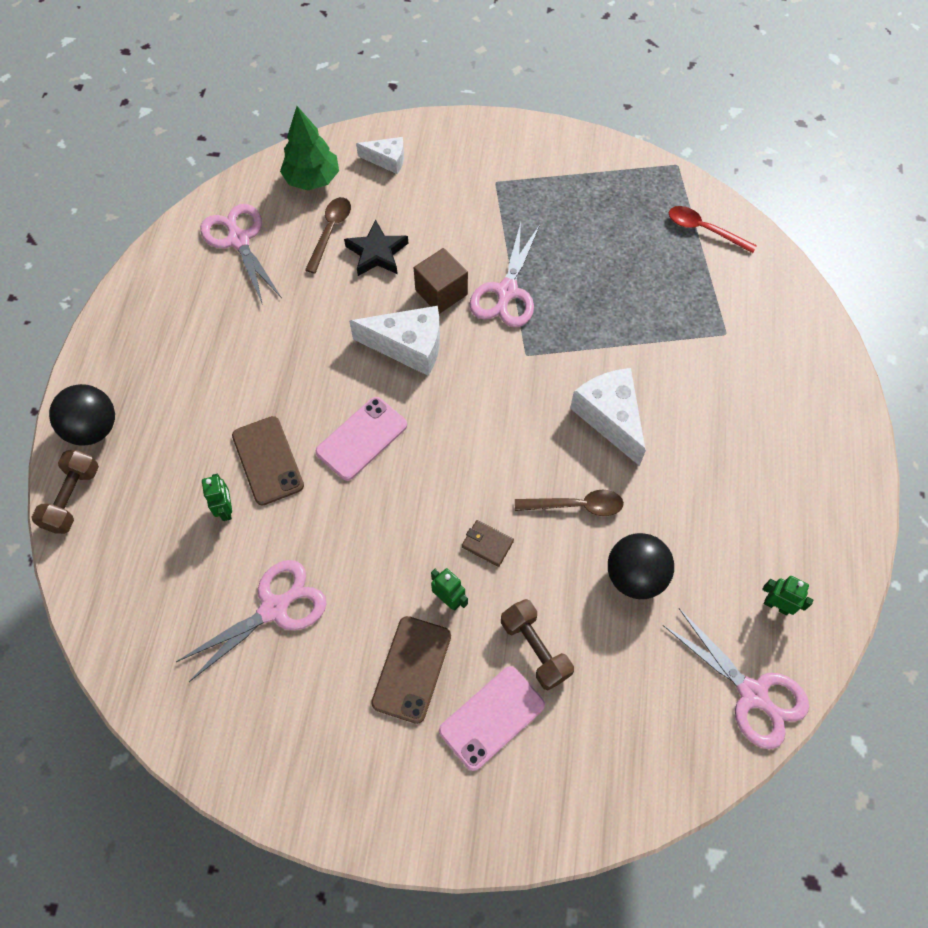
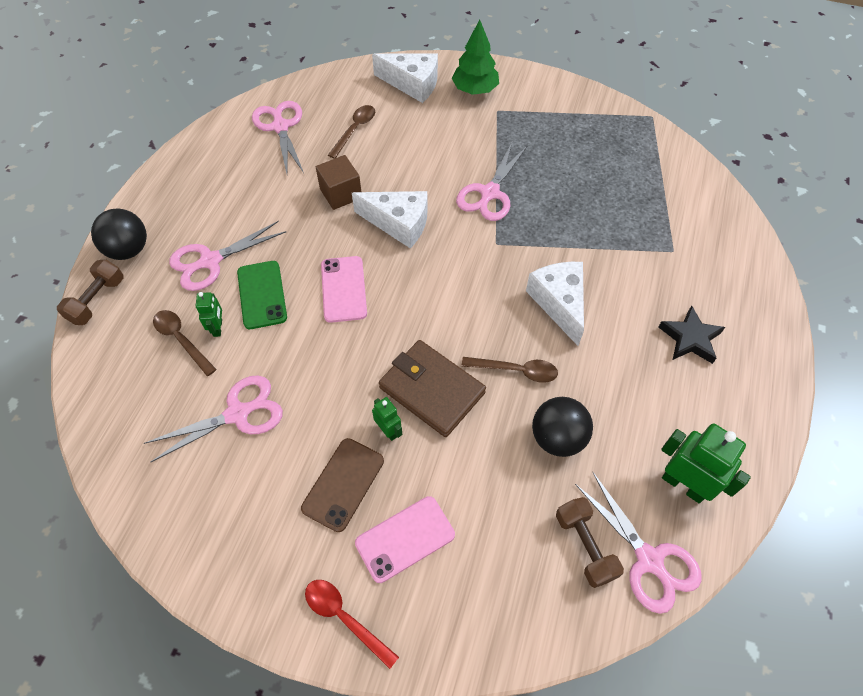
camera: 10 degrees right, 5 degrees down
(187, 531) = (181, 340): none -> brown spoon
(196, 428) = (210, 261): none -> pink scissors
(268, 460) = (262, 295): brown phone -> green phone
(312, 179) = (349, 91): green tree -> green tree (475, 90)
(362, 438) = (343, 289): pink phone -> pink phone turned 60 degrees counterclockwise
(377, 253) = (389, 150): black star -> black star (690, 338)
(387, 160) = (412, 84): white cheese -> white cheese, size x1.69
(441, 292) = (435, 186): brown cube -> brown cube (341, 193)
(487, 544) = (432, 390): brown wallet -> brown wallet, size x2.29
(535, 648) = (456, 485): brown dumbbell -> brown dumbbell (585, 546)
(704, 230) = (667, 168): red spoon -> red spoon (344, 617)
(776, 605) = (683, 484): green robot -> green robot, size x1.85

